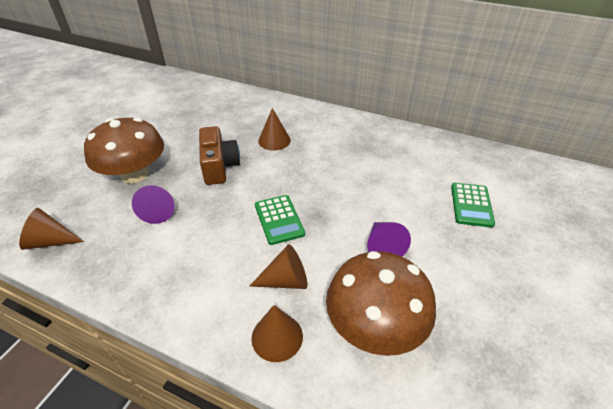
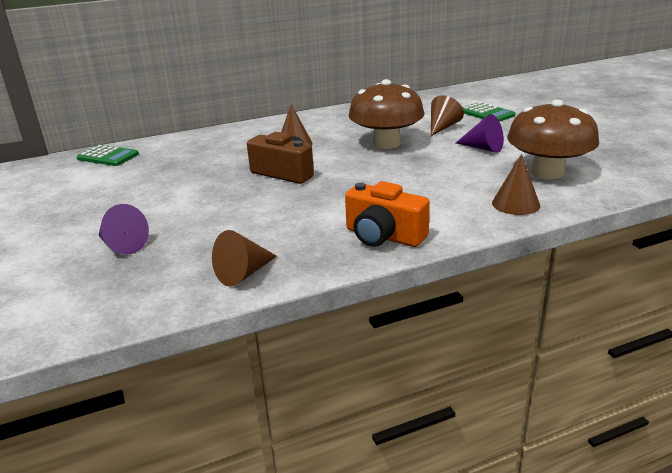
camera: 45 degrees left, 15 degrees down
(134, 174) = (217, 211): brown mushroom -> brown mushroom (386, 143)
(149, 280) = (383, 236): none -> orange camera
(159, 210) = (297, 212): purple cone -> purple cone (122, 245)
(279, 219) = (397, 170): green calculator -> green calculator (108, 156)
(285, 280) = (466, 186): brown cone -> brown cone (442, 127)

